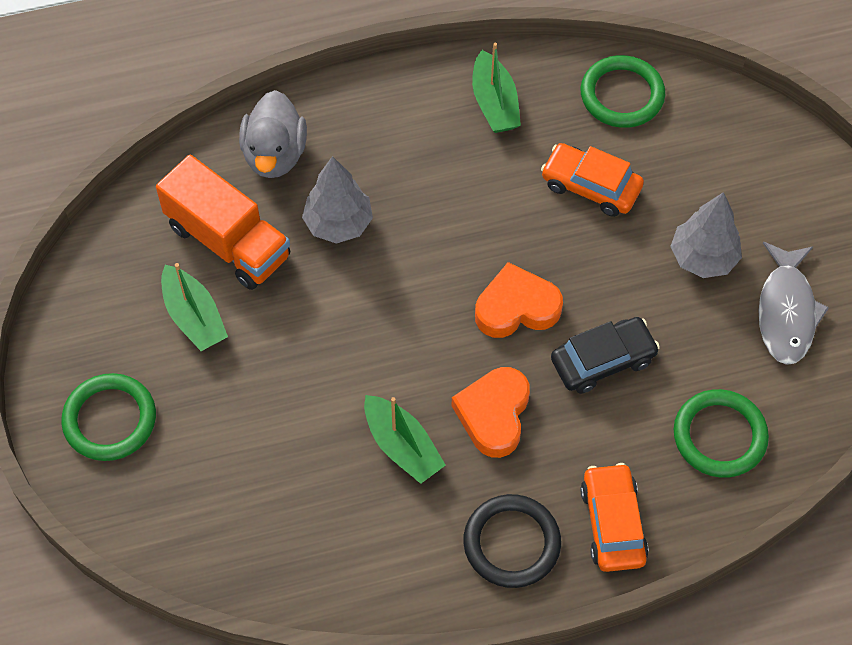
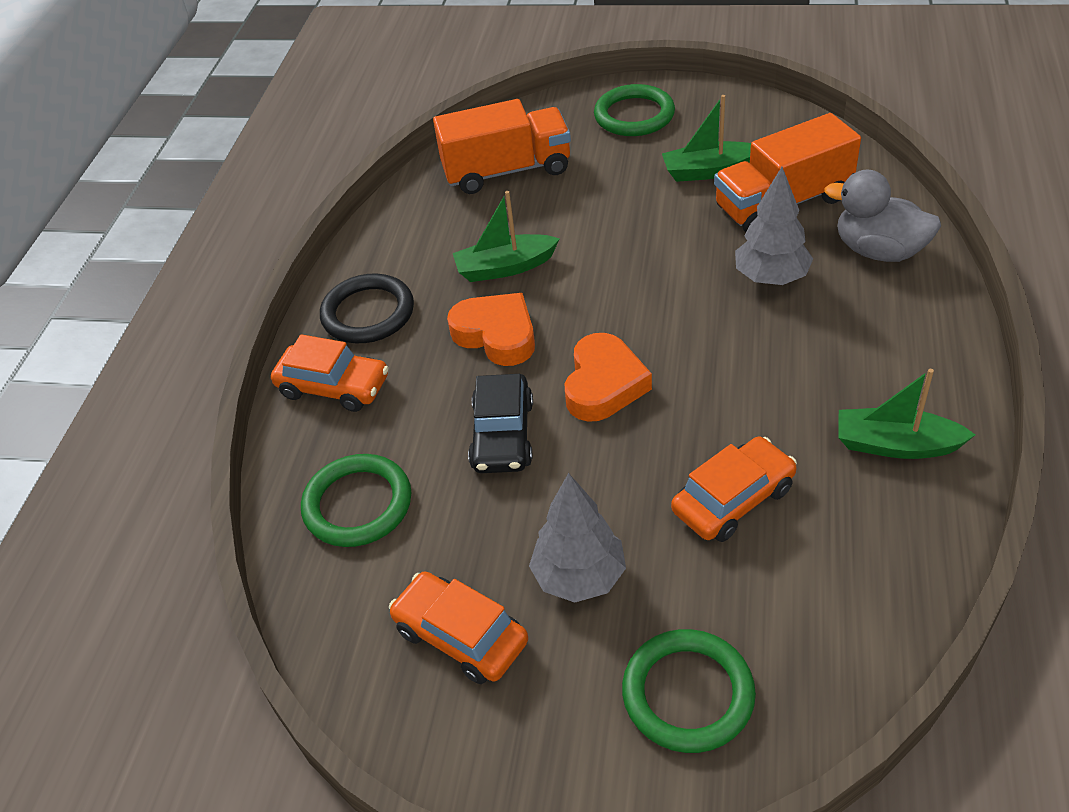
camera: 120 degrees right, 15 degrees down
(248, 511) = (507, 171): none -> orange truck
(622, 95) = (869, 583): green ring -> green ring (688, 694)
(786, 312) = (460, 636): grey fish -> orange car

